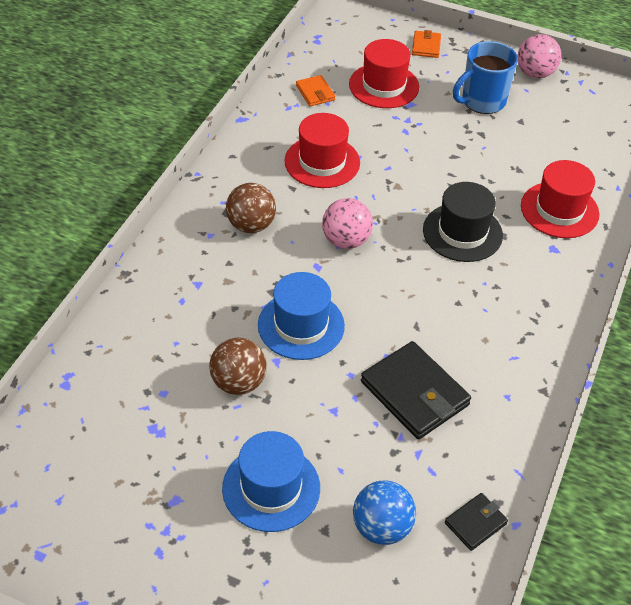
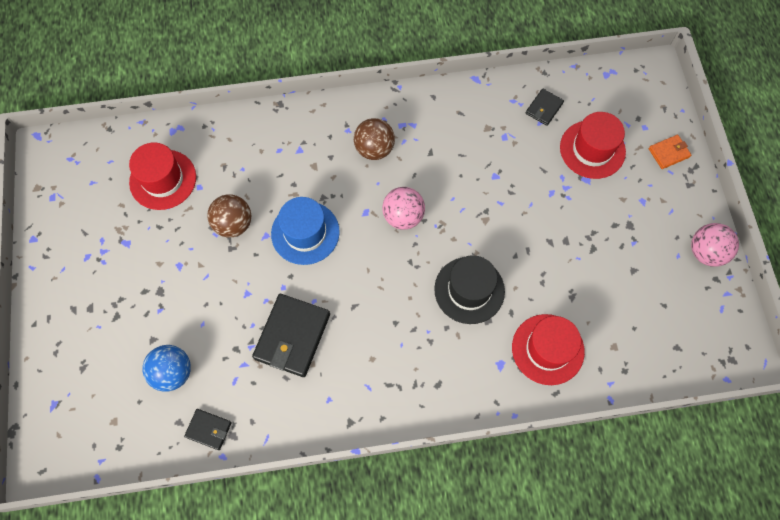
camera: 60 degrees right, 20 degrees up
(271, 488) = (165, 291): blue hat -> none
(315, 93) = (544, 108): orange wallet -> black wallet
(322, 162) = (471, 156): red hat -> red hat (163, 179)
(482, 101) = (634, 229): blue mug -> none

